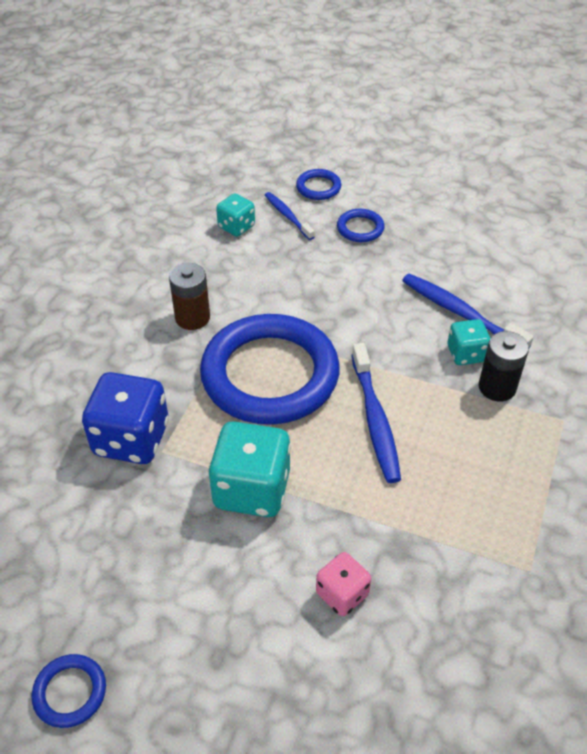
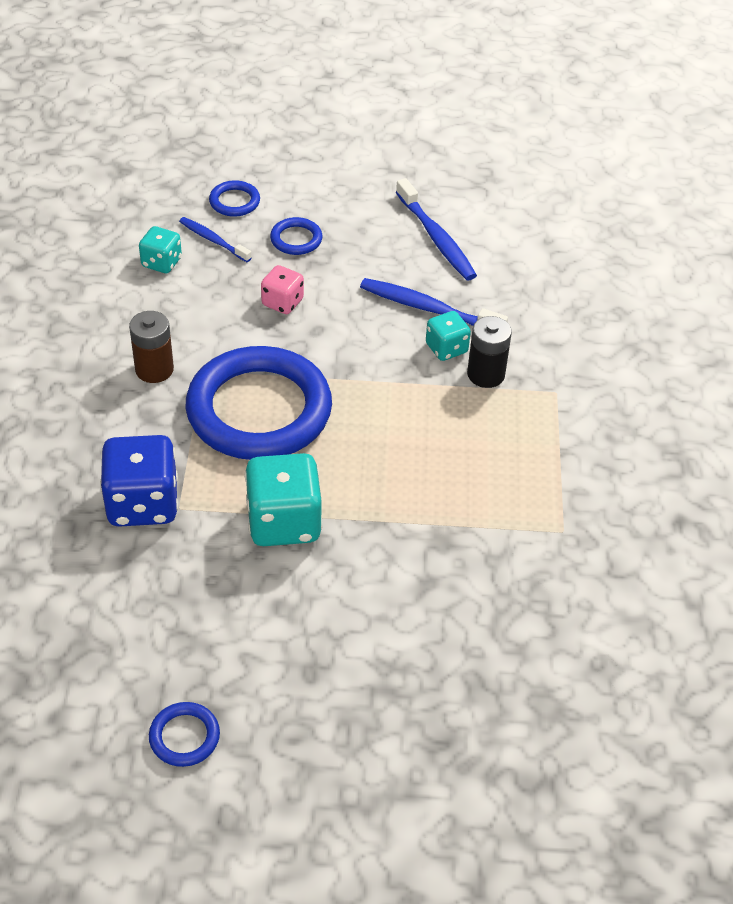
camera: 20 degrees left, 0 degrees up
(342, 594) = (403, 592): pink dice -> pink dice (282, 302)
(375, 419) = (379, 430): blue toothbrush -> blue toothbrush (436, 238)

